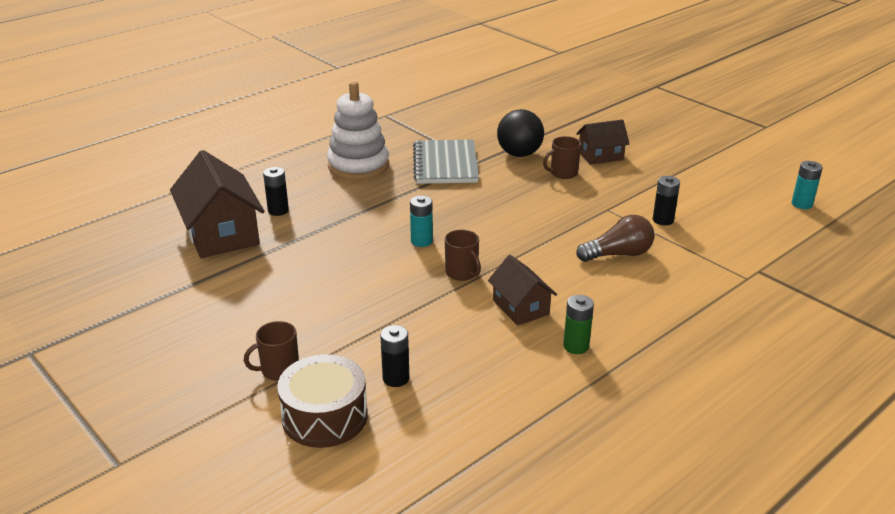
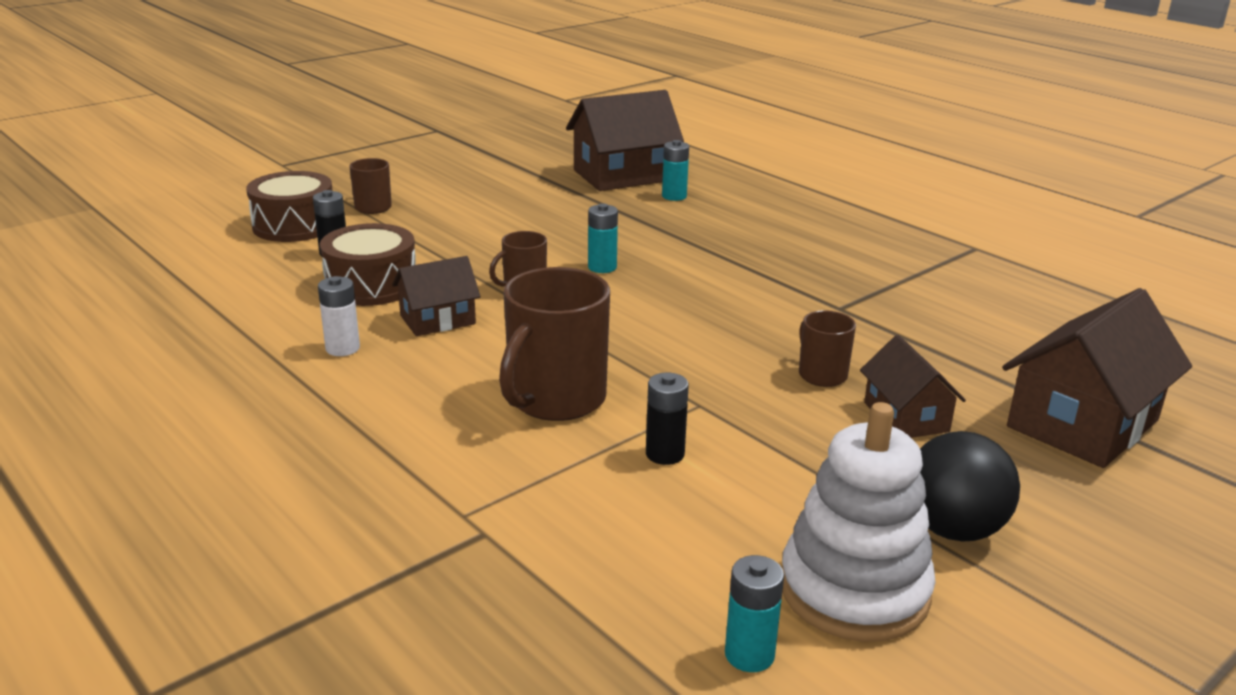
camera: 90 degrees right, 5 degrees down
(278, 210) = (674, 196): black battery -> turquoise battery
(358, 166) = (800, 232): white stacking toy -> white stacking toy (854, 590)
(445, 164) = (823, 285): grey notebook -> none
(463, 347) = (371, 285): none -> brown drum
(519, 154) = (881, 341): black ball -> black ball (953, 529)
(576, 346) = (342, 348): green battery -> white battery
(592, 118) = (1082, 423): none -> brown house
(618, 254) = (555, 399): brown light bulb -> brown mug

